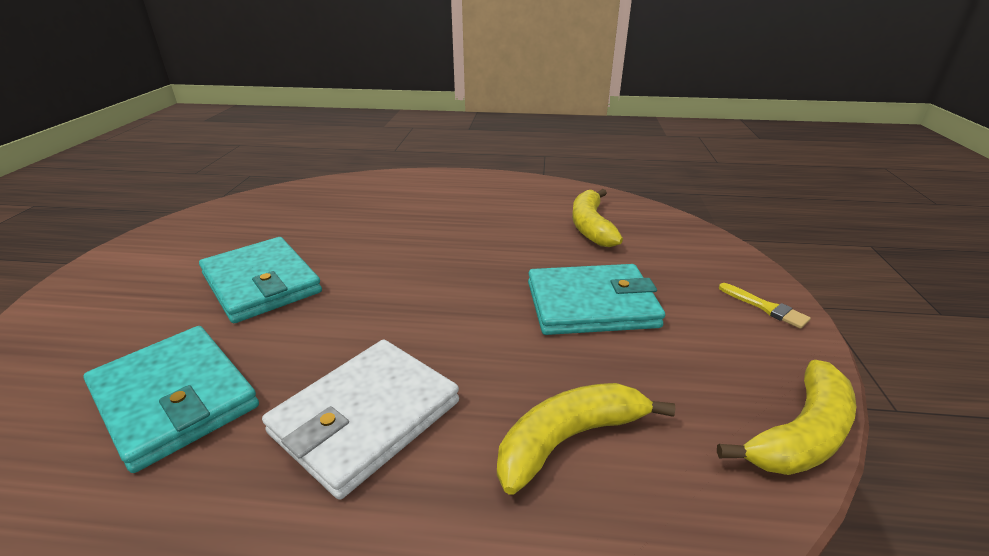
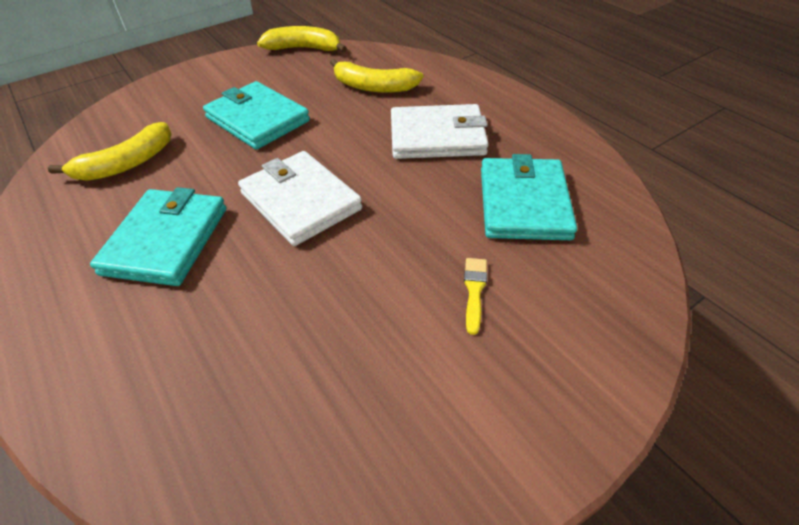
camera: 130 degrees left, 15 degrees up
(261, 283) = (408, 277): turquoise wallet -> turquoise wallet (166, 240)
(418, 276) = (300, 201): none -> white wallet
(765, 307) = (201, 73): yellow brush -> yellow brush (474, 291)

